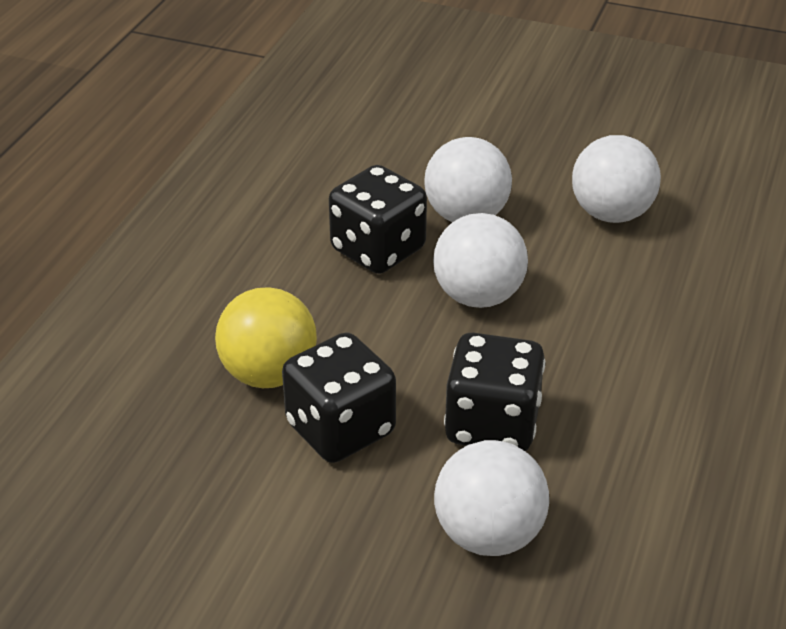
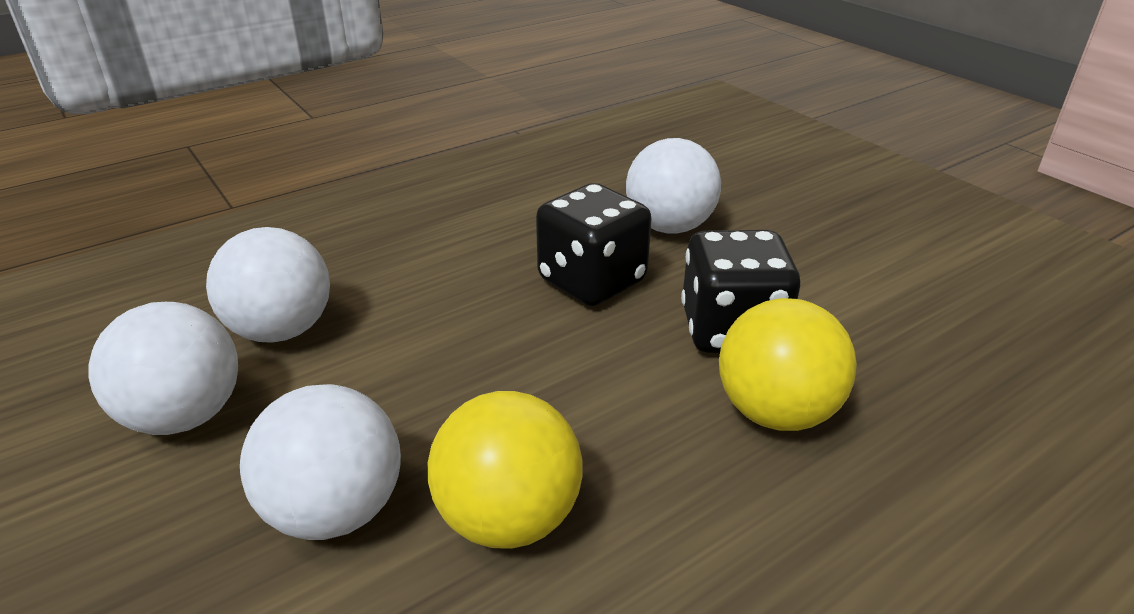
camera: 145 degrees left, 5 degrees down
(378, 250) = (508, 518): black dice -> yellow ball
(478, 296) = (466, 391): white ball -> white ball (282, 330)

